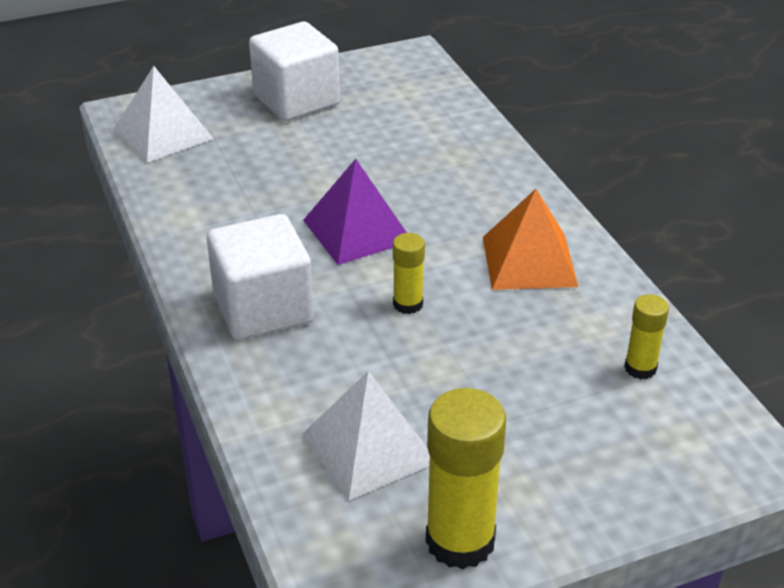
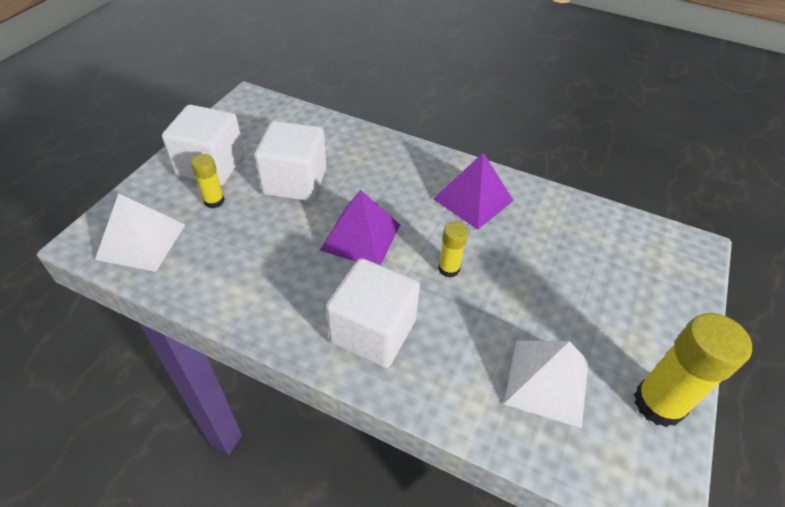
camera: 45 degrees left, 10 degrees up
(357, 151) = (295, 182): none -> white cube
(529, 261) = (473, 199): orange pyramid -> purple pyramid
(640, 368) = (596, 230): yellow glue stick -> yellow glue stick (214, 201)

